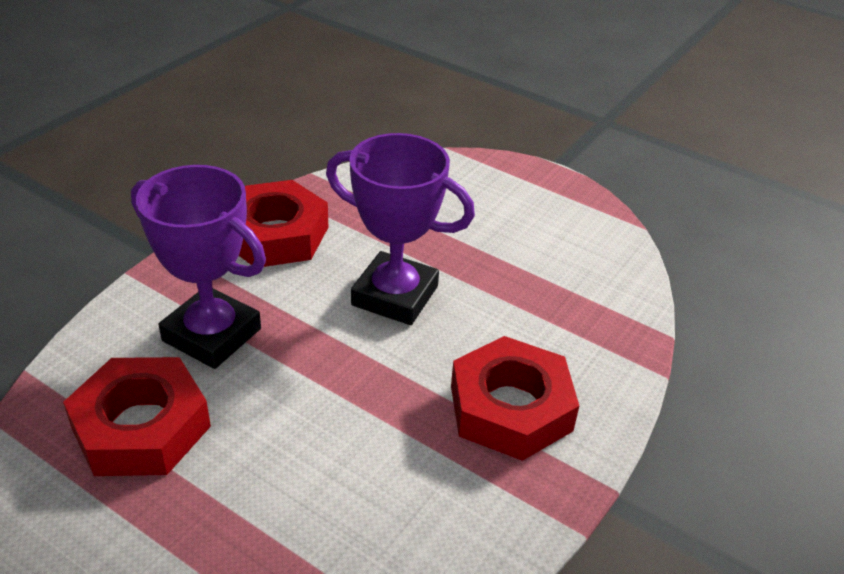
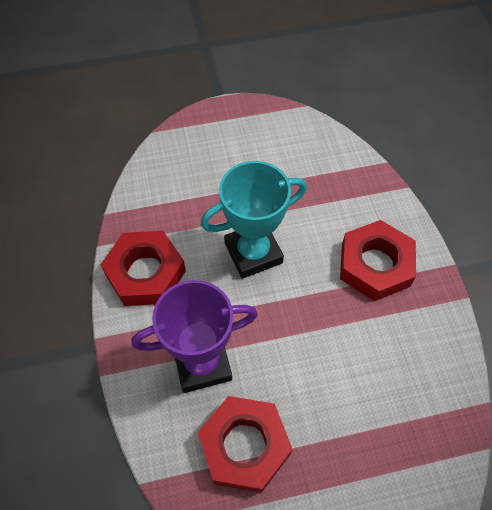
camera: 45 degrees left, 20 degrees up
(395, 296) = (253, 253): purple trophy -> turquoise trophy

